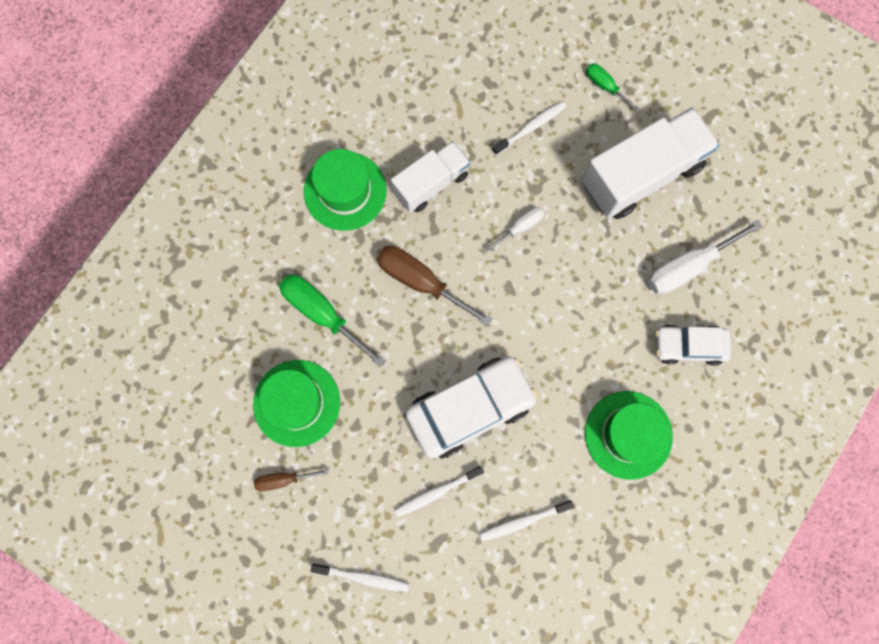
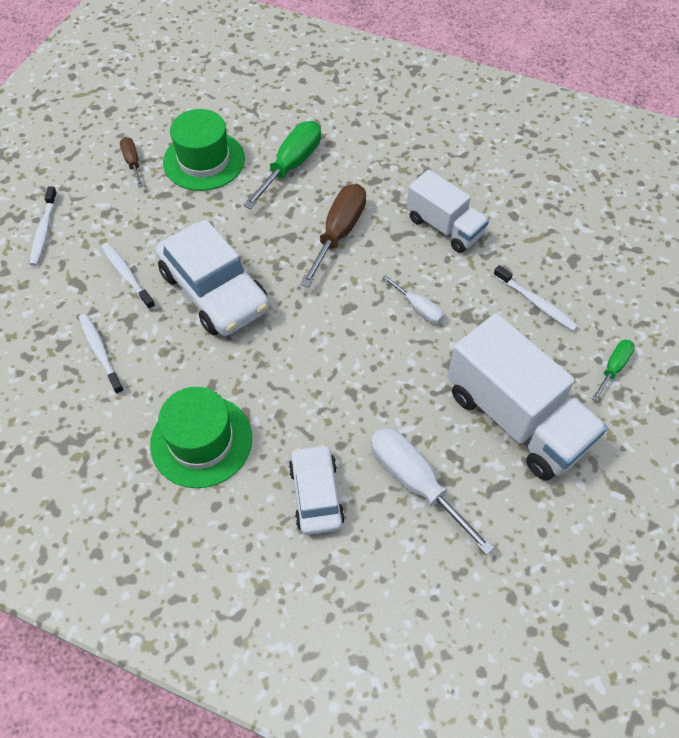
camera: 80 degrees right, 20 degrees down
(345, 191) = (416, 163): green hat -> none

